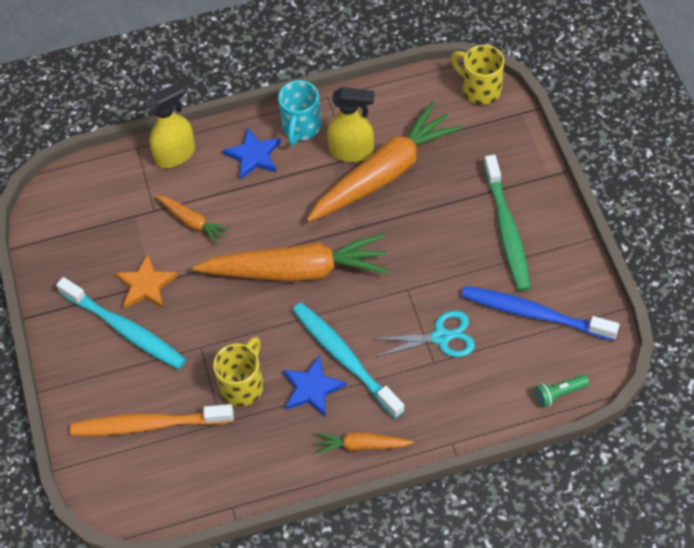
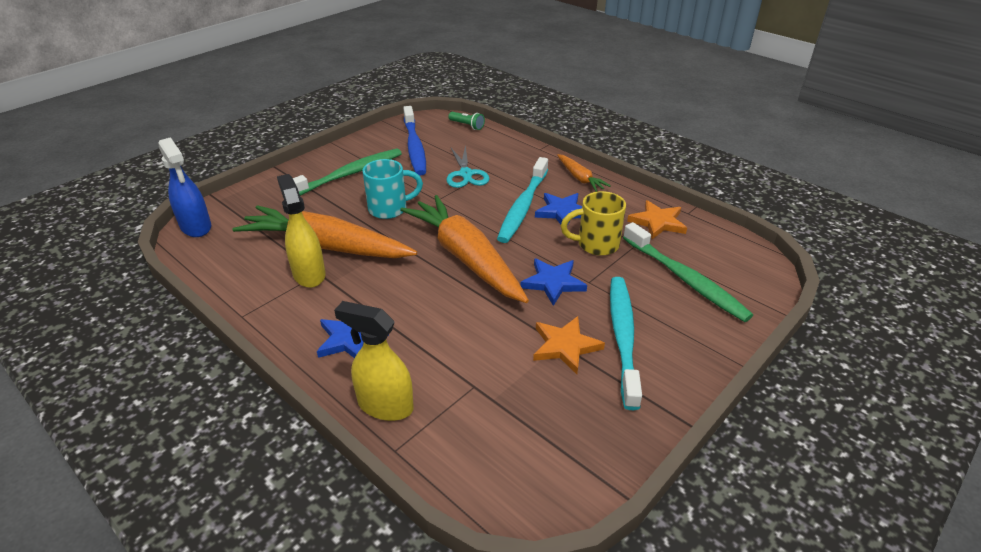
camera: 125 degrees left, 20 degrees down
(148, 424) = (685, 279): orange toothbrush -> green toothbrush
(192, 221) = (466, 348): orange carrot -> none
(218, 318) = (553, 283): none -> blue star
(237, 464) = (657, 222): none -> orange star
(301, 128) = (294, 319): turquoise mug -> turquoise mug (390, 209)
(441, 337) = (466, 174): turquoise scissors -> turquoise scissors turned 150 degrees counterclockwise
(479, 89) = (196, 227): yellow mug -> blue spray bottle

